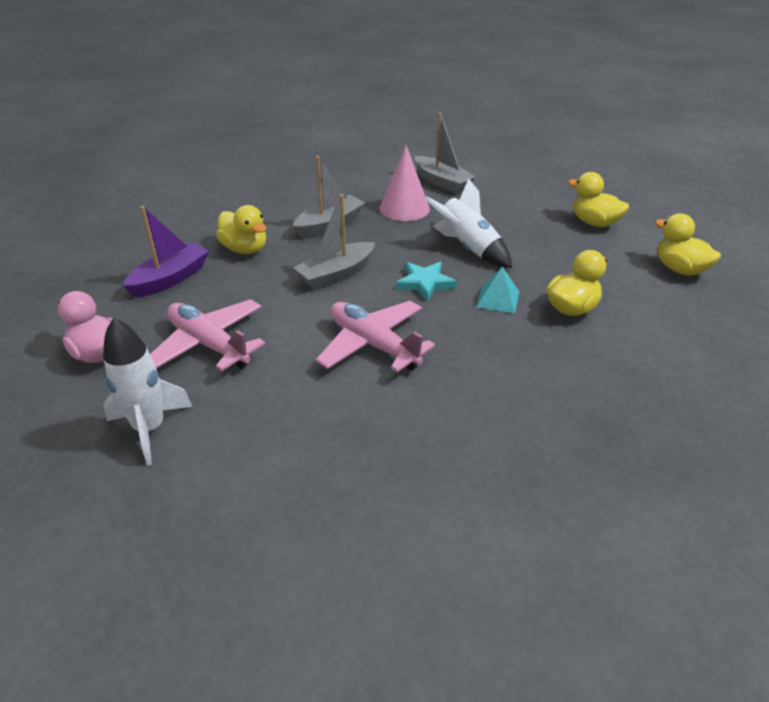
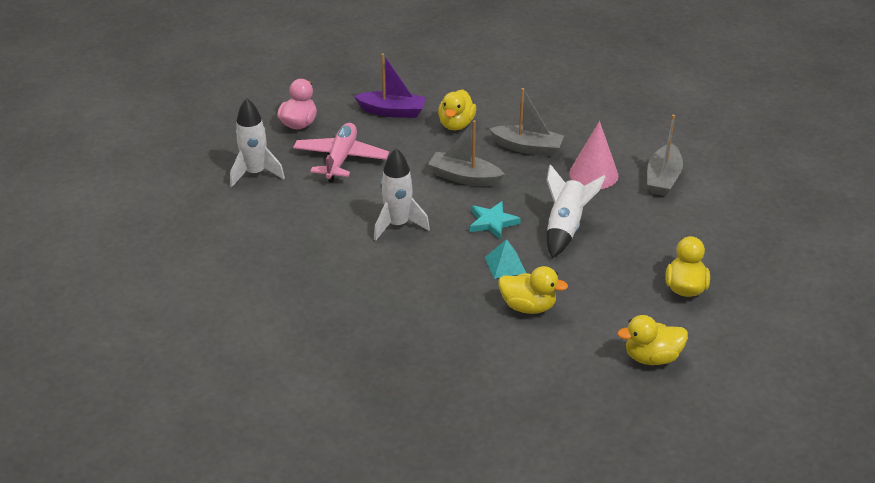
camera: 60 degrees right, 0 degrees up
(373, 344) = (398, 225): pink plane -> white rocket
(679, 269) = (651, 357): yellow duck -> yellow duck turned 120 degrees counterclockwise

